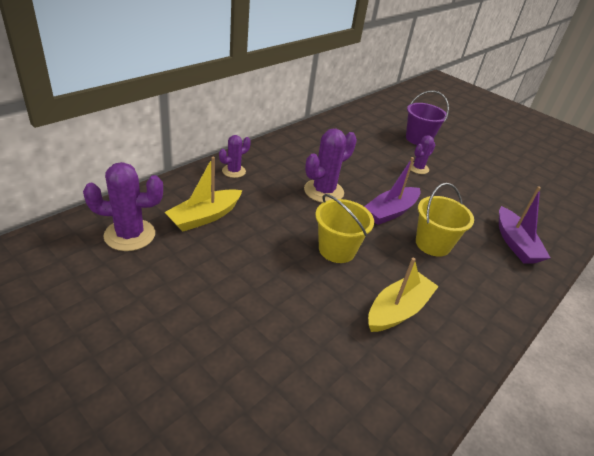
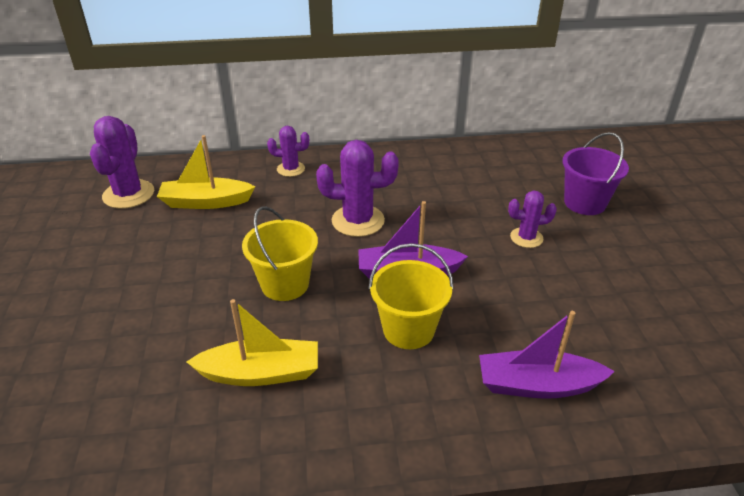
camera: 45 degrees right, 0 degrees up
(130, 235) = (128, 194): purple cactus -> purple cactus turned 60 degrees clockwise
(515, 243) = (537, 385): purple boat -> purple boat turned 60 degrees clockwise

